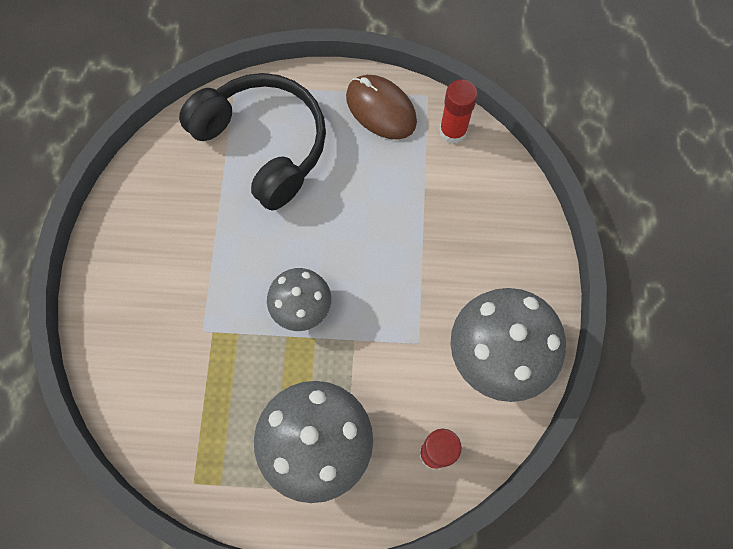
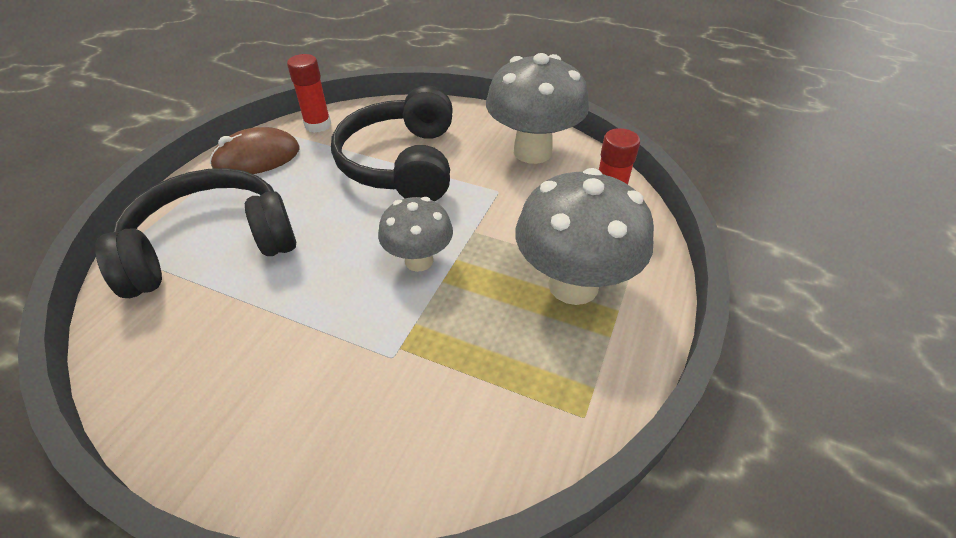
camera: 70 degrees left, 25 degrees down
(425, 238) = (402, 163): none -> black headphones

